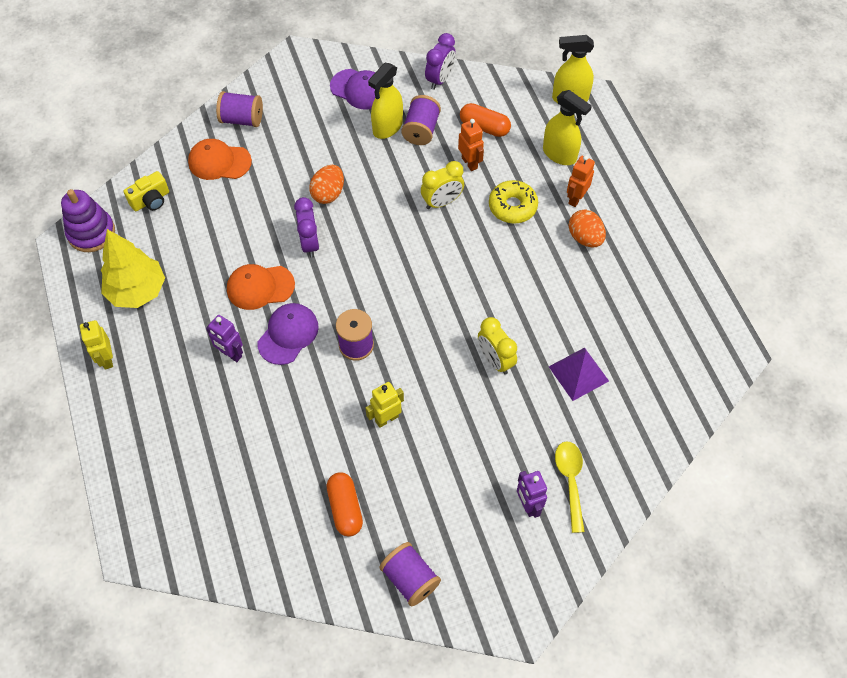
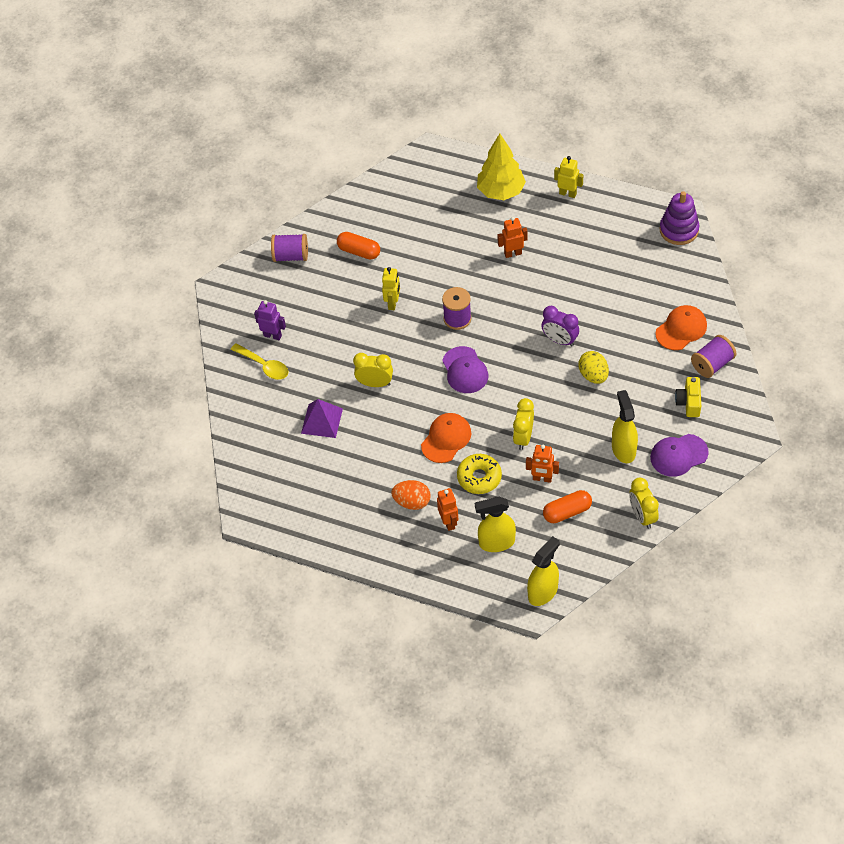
camera: 135 degrees right, 5 degrees down
(137, 291) = (606, 231): yellow tree -> yellow tree (501, 191)
(151, 200) = (679, 274): yellow camera -> yellow camera (689, 402)
(231, 354) = (513, 253): purple robot -> orange robot
(260, 287) = (549, 294): orange cap -> orange cap (446, 439)
(288, 334) = (499, 289): purple cap -> purple cap (465, 370)
(328, 193) = (593, 375): orange egg -> yellow egg
(421, 130) = (601, 469): purple spool -> none
(440, 79) = (642, 516): purple clock -> yellow clock

